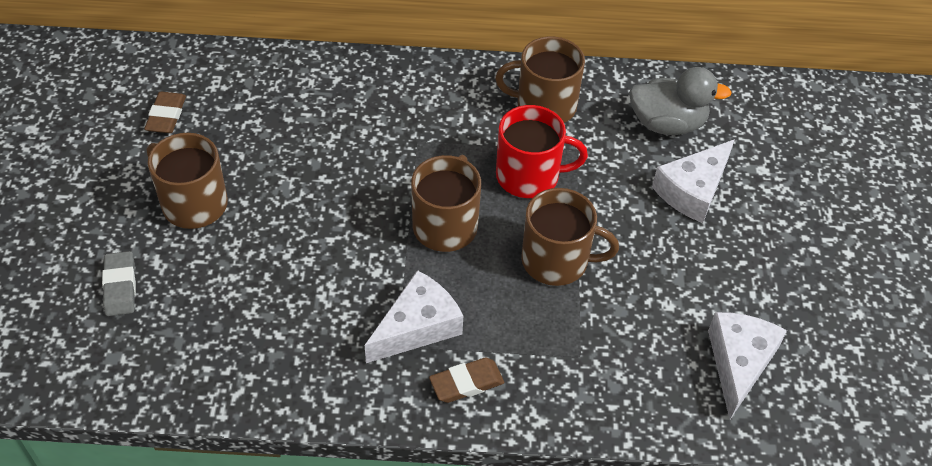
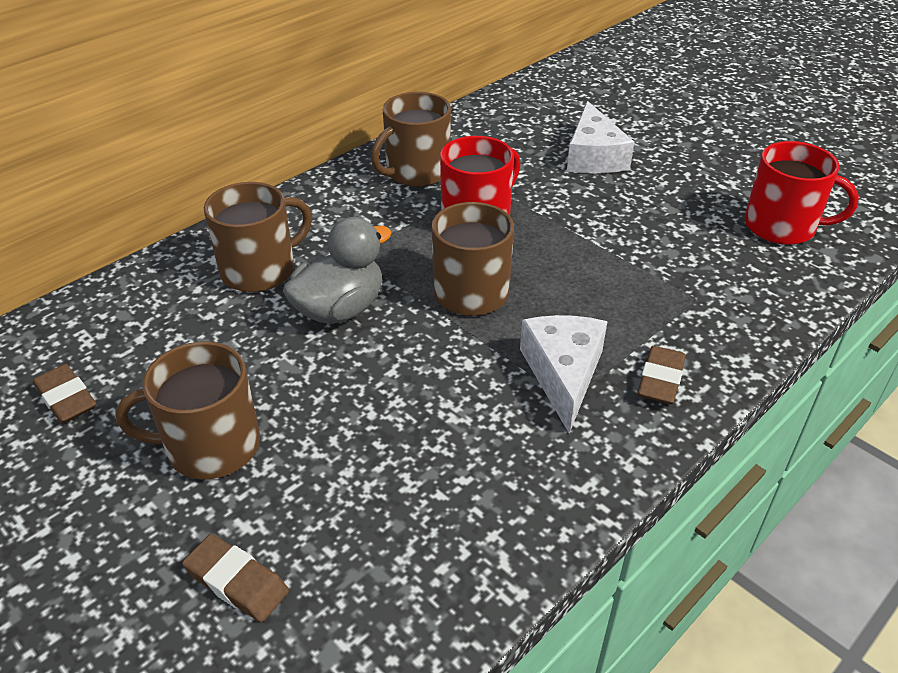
camera: 45 degrees left, 10 degrees down
(120, 286) = (237, 582): grey eraser -> brown eraser
(557, 260) = (583, 254): brown mug -> brown mug (260, 270)
(667, 124) = (515, 132): grey duck -> grey duck (339, 309)
(738, 363) = (782, 226): white cheese -> red mug

